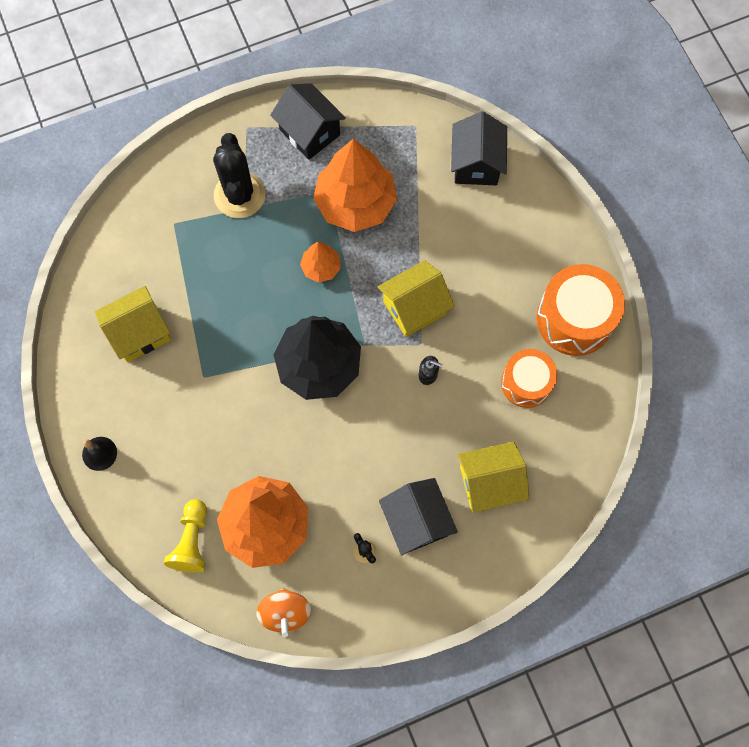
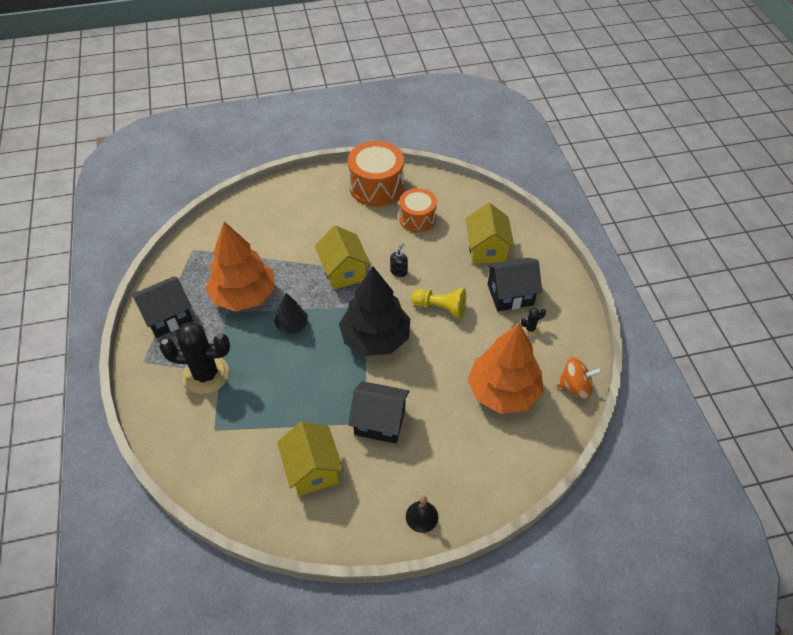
camera: 80 degrees left, 20 degrees down
(192, 541) = (511, 447): yellow pawn -> yellow pawn (440, 308)
(321, 267) = (292, 325): orange tree -> black tree
(476, 163) = (239, 219): black house -> black house (379, 422)

